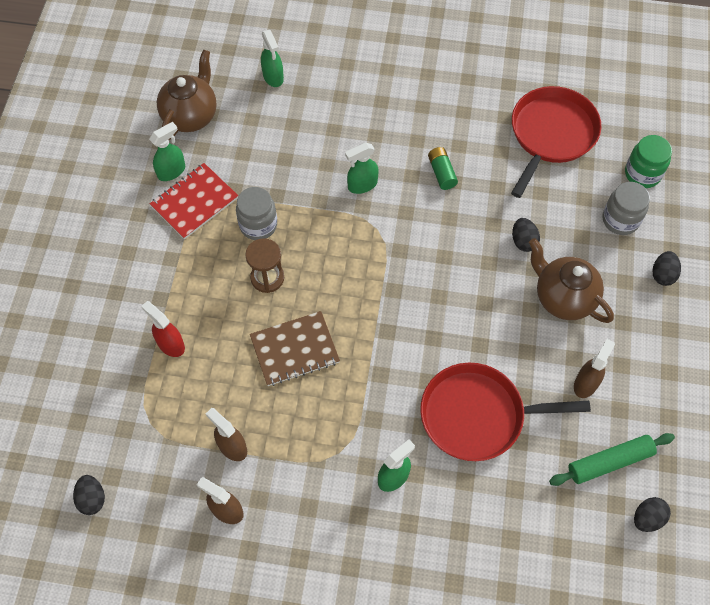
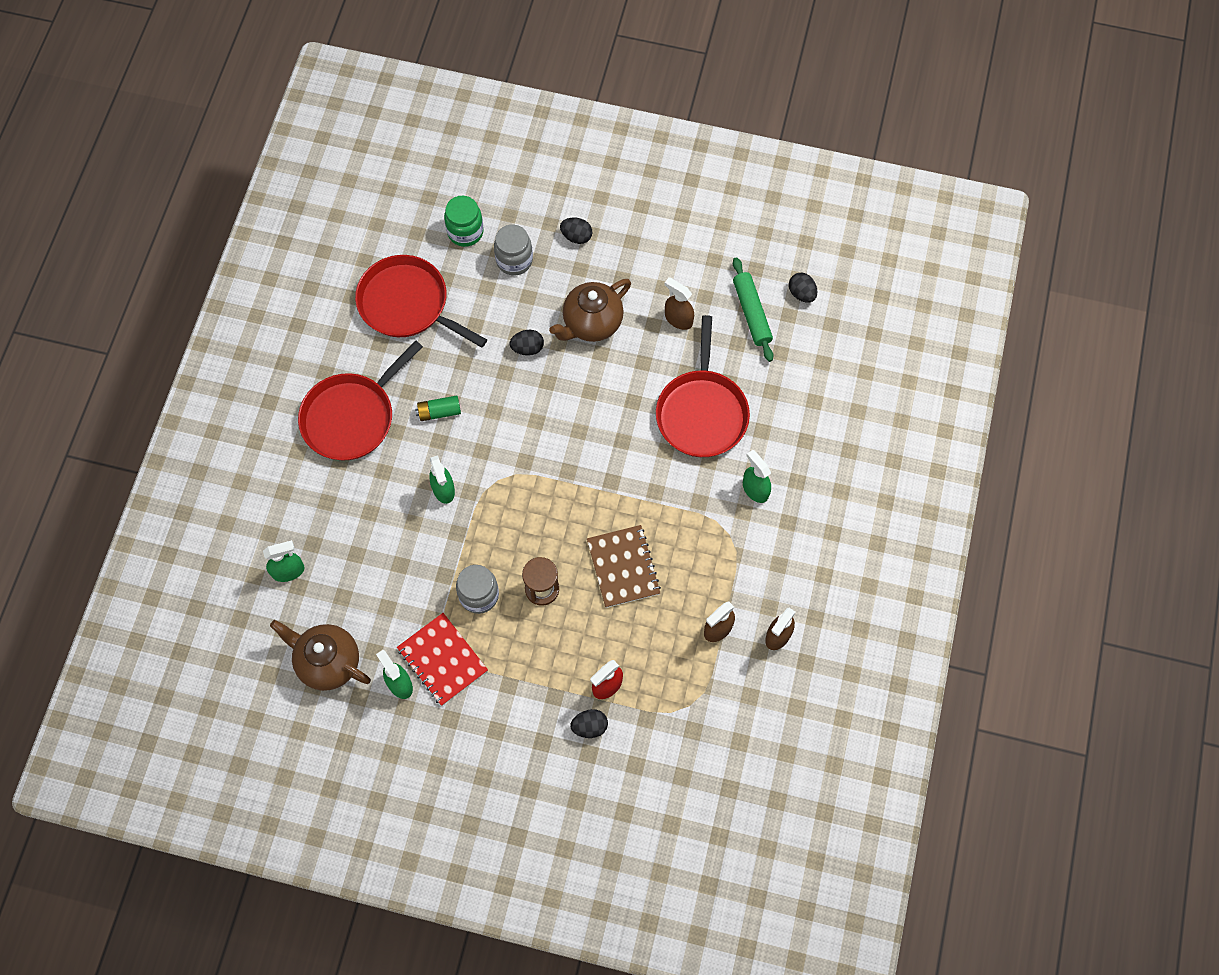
camera: 85 degrees left, 5 degrees up
(92, 499) = (761, 759): black egg -> black egg (589, 726)
(426, 105) = (352, 417): none -> red pan

